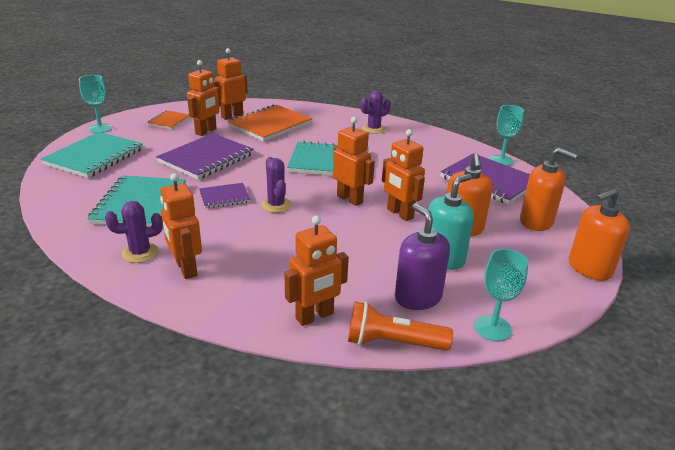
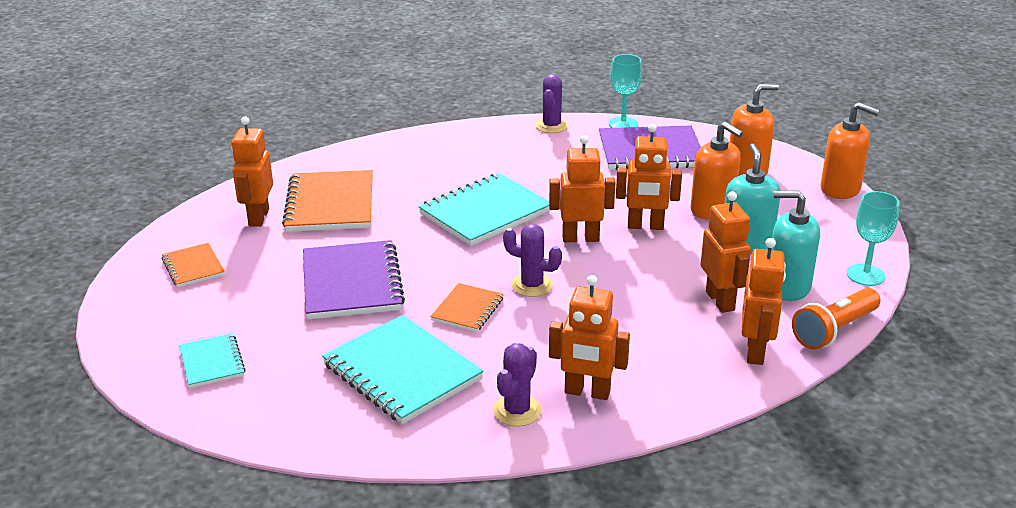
camera: 45 degrees left, 0 degrees up
(94, 157) = (212, 362): turquoise notebook -> turquoise notebook, size x0.53
(100, 128) = (121, 328): turquoise goblet -> none
(206, 131) = (273, 253): orange robot -> orange robot (720, 301)
(224, 197) = (468, 309): purple notebook -> orange notebook
(373, 129) = (449, 150): purple cactus -> purple cactus (551, 126)
(417, 297) = (787, 287): purple soap dispenser -> turquoise soap dispenser
(589, 268) = (840, 189): orange soap dispenser -> orange soap dispenser turned 75 degrees counterclockwise

